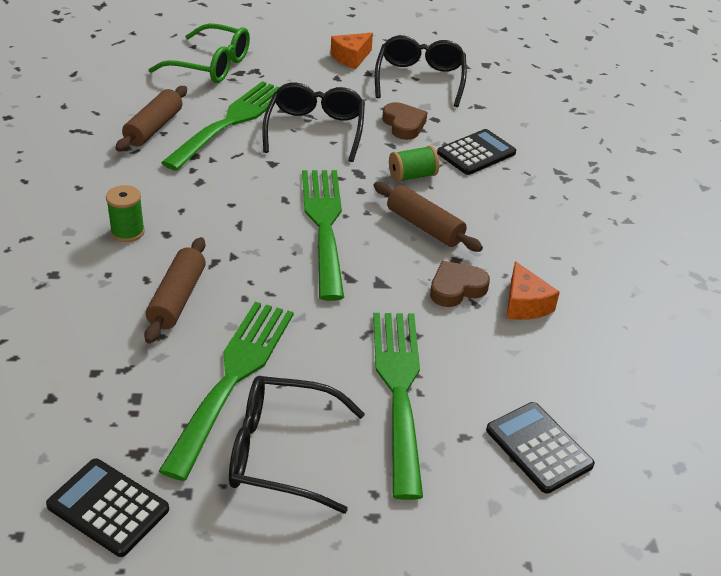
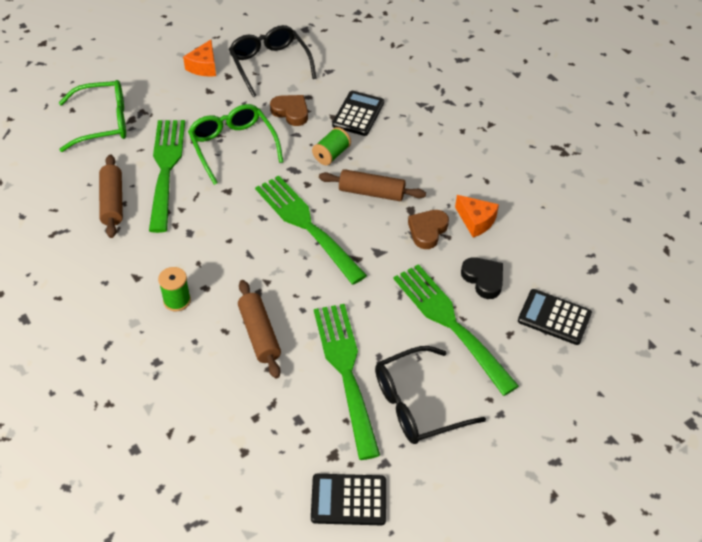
camera: 30 degrees left, 10 degrees up
(315, 130) = (233, 146): black glasses -> green glasses
(481, 365) = (483, 279): none -> black heart

